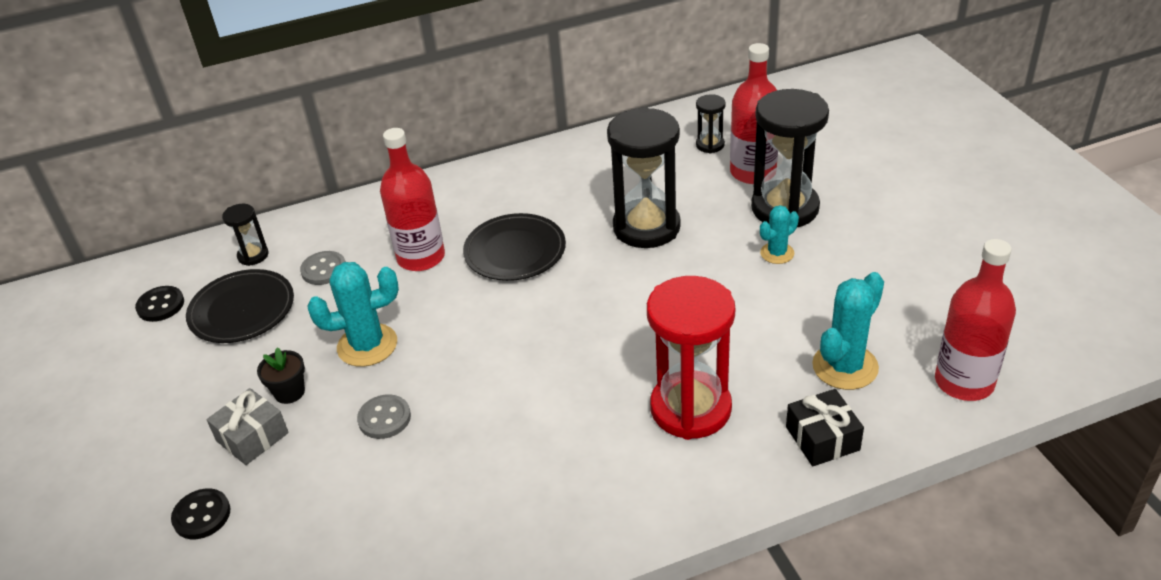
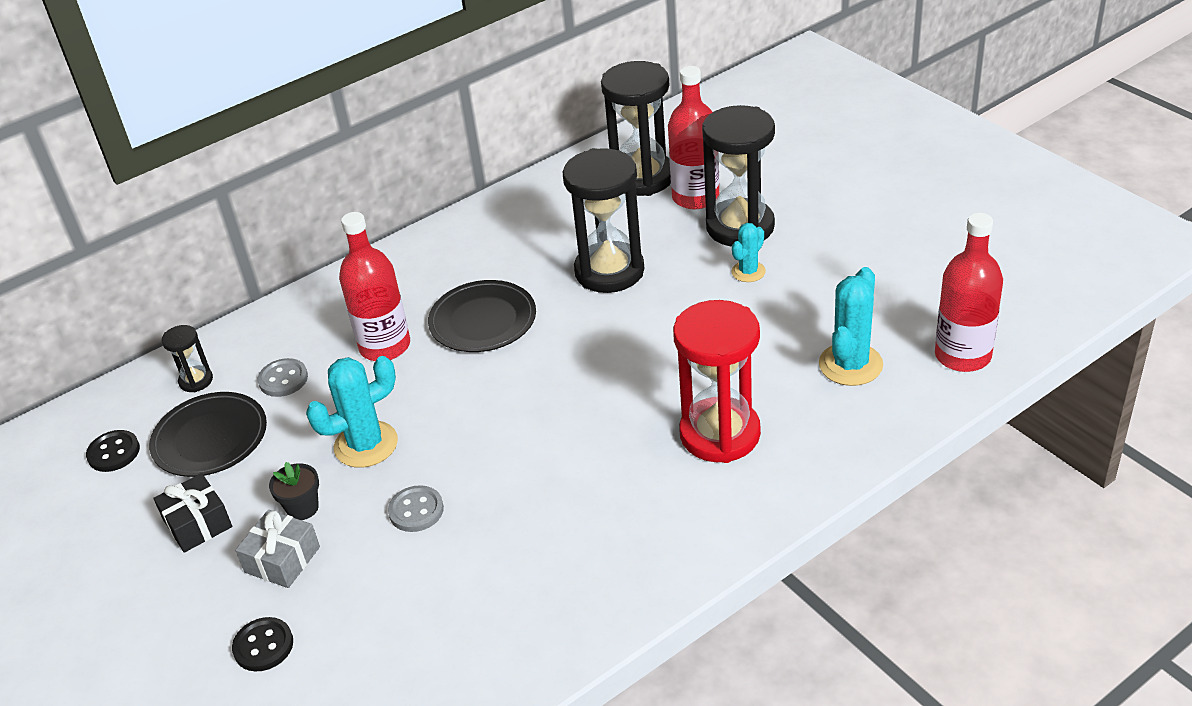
camera: 15 degrees left, 0 degrees up
(710, 145) = (642, 177): black hourglass -> black hourglass, size x2.17
(822, 438) = (853, 433): black gift -> black gift (198, 523)

